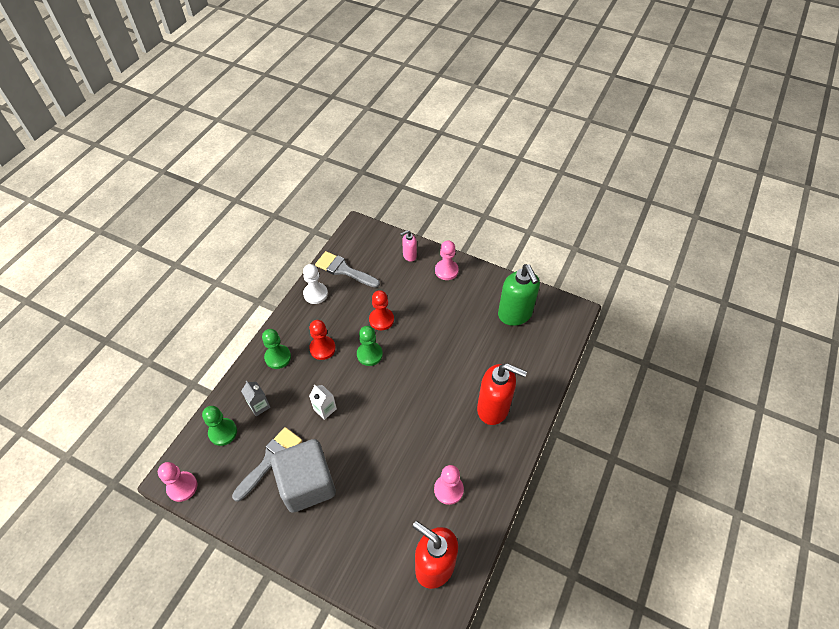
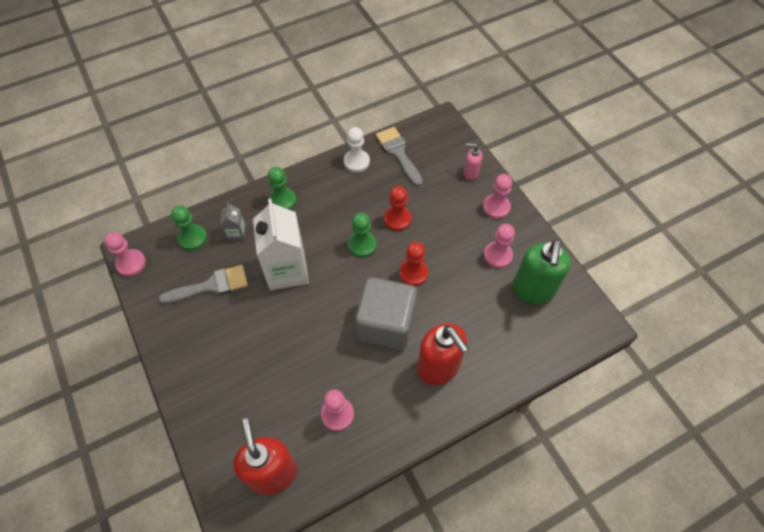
camera: 35 degrees right, 5 degrees up
(307, 484) = (224, 326): grey cube -> grey cube (386, 324)
(322, 348) = (325, 215): red pawn -> red pawn (413, 273)
(325, 409) = (287, 270): white carton -> white carton, size x2.20
(473, 304) = (497, 255): none -> pink pawn

